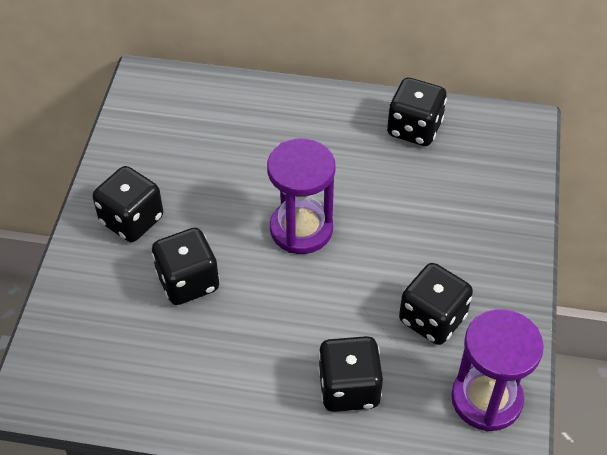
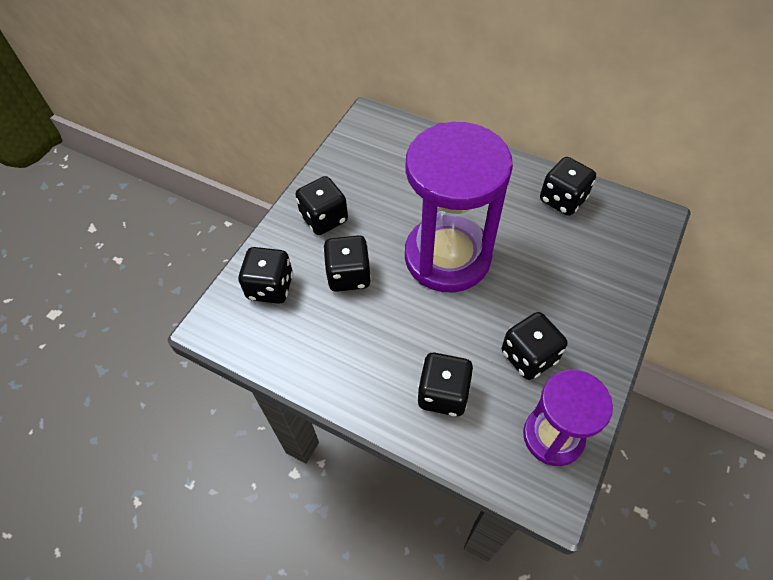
camera: 20 degrees right, 5 degrees up
(93, 321) = (270, 287): none -> black dice
(301, 229) = (447, 257): purple hourglass -> purple hourglass, size x1.71

